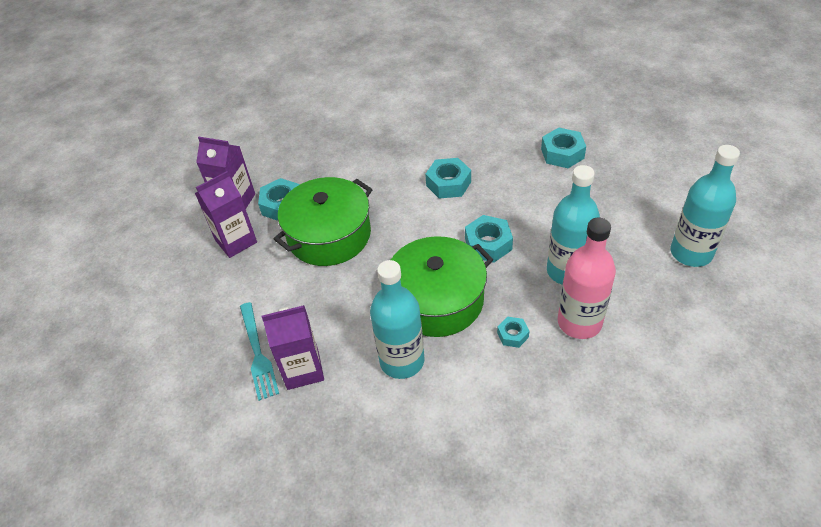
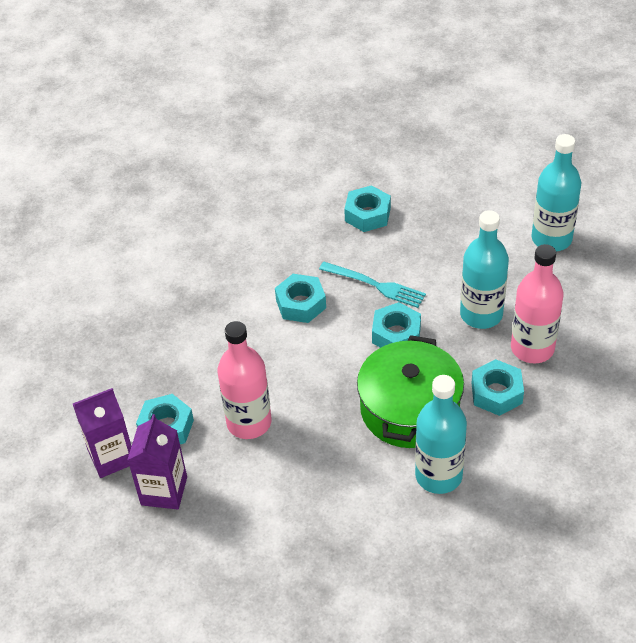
camera: 45 degrees left, 0 degrees up
(258, 353) = (314, 563): turquoise fork -> turquoise fork (375, 285)
(303, 370) = (369, 544): purple carton -> none
(329, 235) = (249, 422): green pot -> pink bottle
(512, 335) = (496, 393): turquoise nut -> turquoise nut, size x1.74

